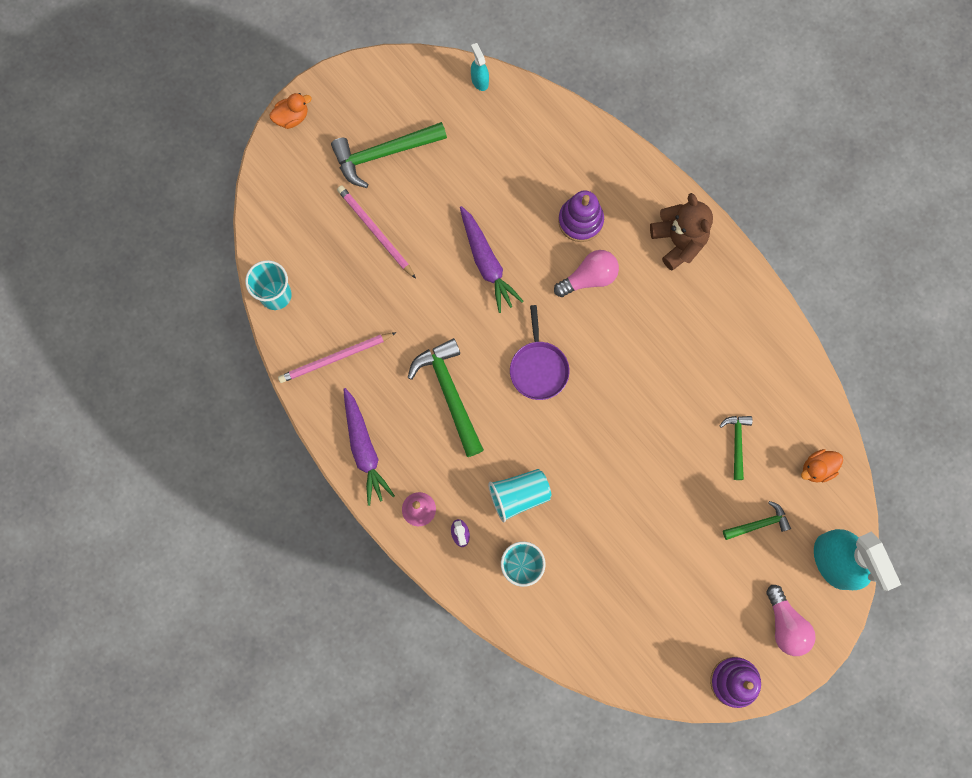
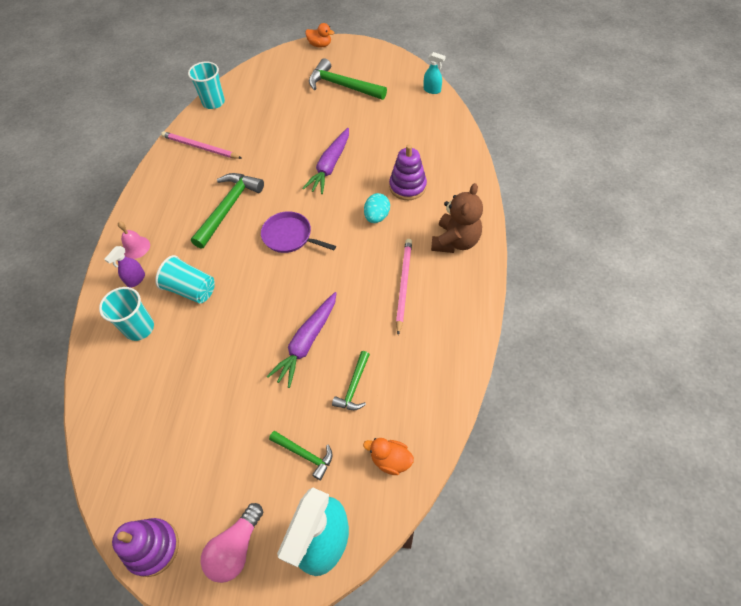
camera: 50 degrees right, 20 degrees down
(364, 449) = (154, 196): purple carrot -> purple carrot (307, 342)
(375, 231) = (294, 112): pink pencil -> pink pencil (403, 284)
(479, 80) = (432, 90): turquoise spray bottle -> turquoise spray bottle turned 90 degrees clockwise
(538, 368) = (290, 236): purple pan -> purple pan turned 75 degrees clockwise
(589, 278) = (377, 217): pink light bulb -> turquoise egg
(736, 443) = (354, 386): green hammer -> green hammer turned 150 degrees clockwise

